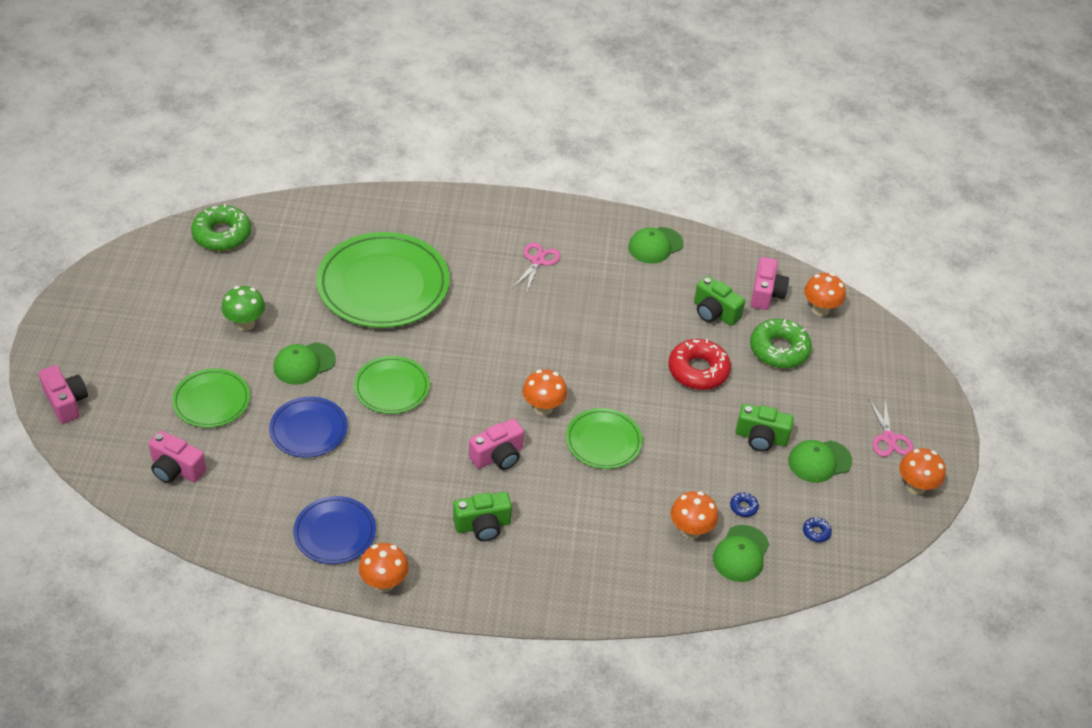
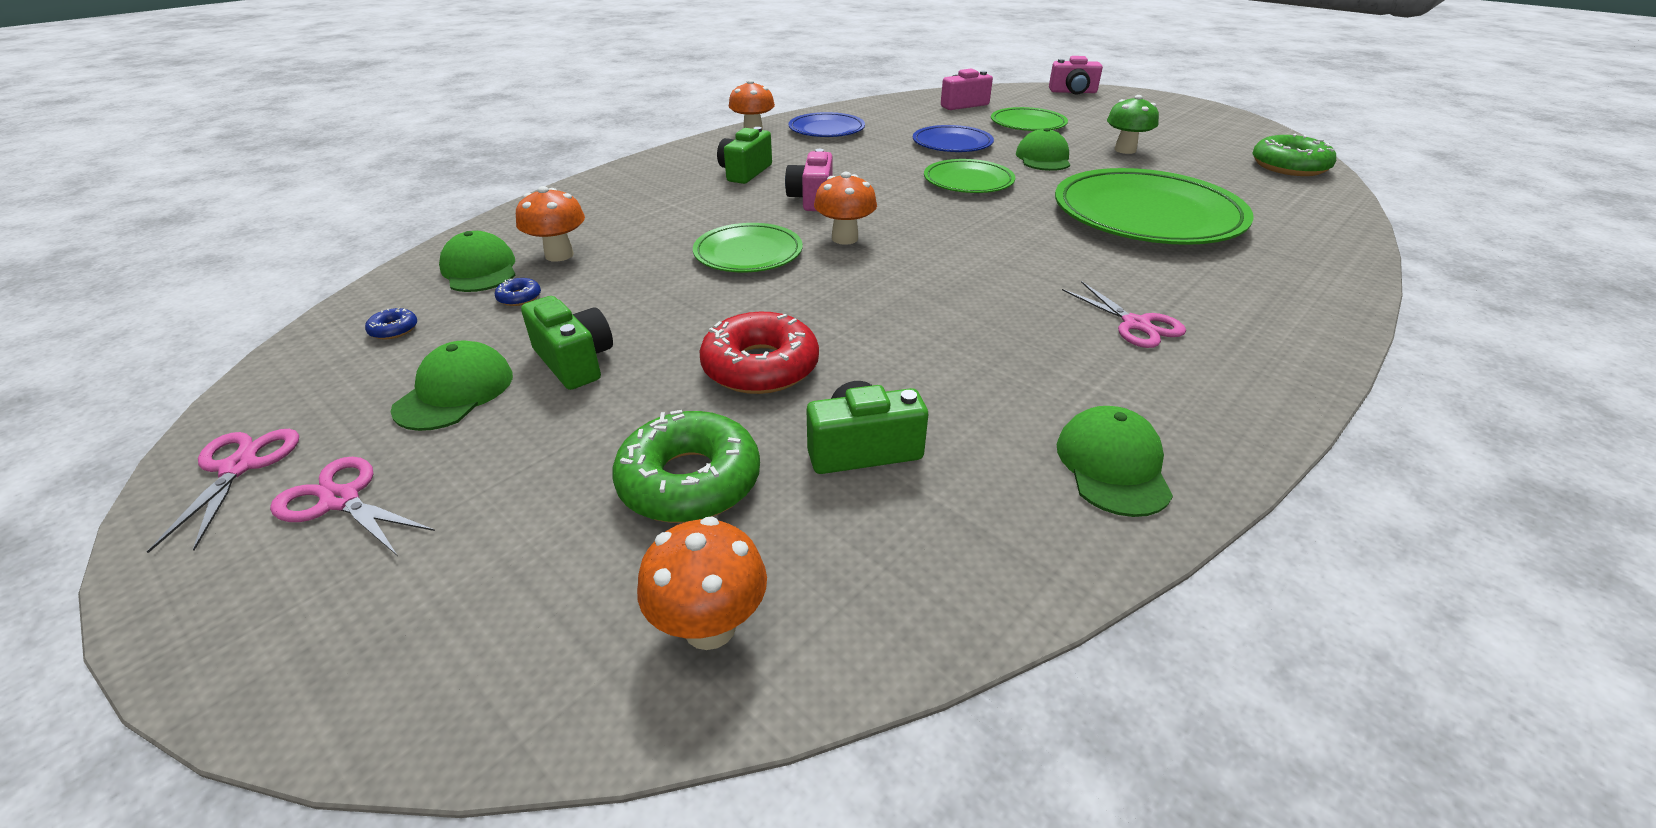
camera: 130 degrees right, 10 degrees down
(761, 437) = (575, 361): green camera -> green camera turned 90 degrees clockwise
(766, 293) = (845, 556): pink camera -> none
(916, 486) = (239, 467): orange mushroom -> pink scissors

